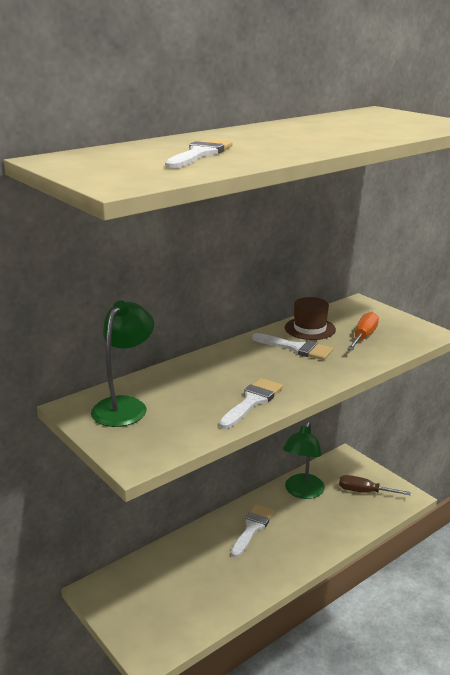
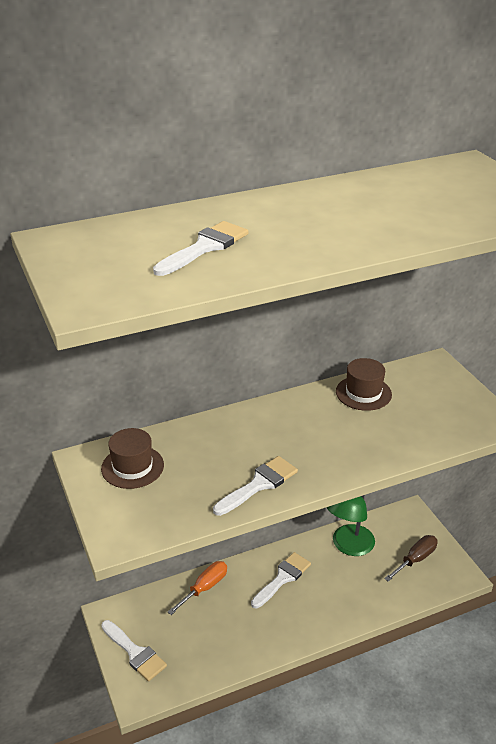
camera: 15 degrees right, 10 degrees up
(125, 406) = (132, 467): green lamp -> brown hat
(297, 348) = (337, 419): white brush -> white brush (135, 653)
(364, 336) = (418, 414): orange screwdriver -> orange screwdriver (204, 588)
(364, 492) = (415, 559): brown screwdriver -> brown screwdriver turned 105 degrees clockwise

